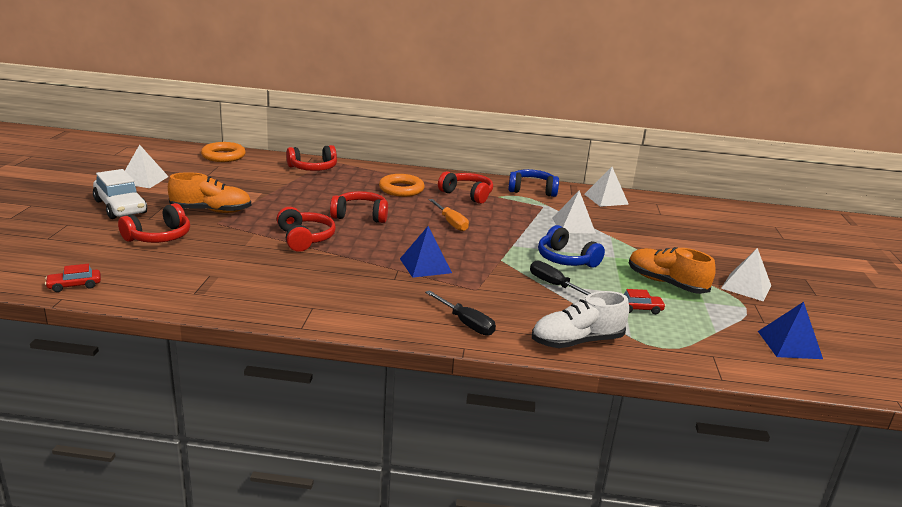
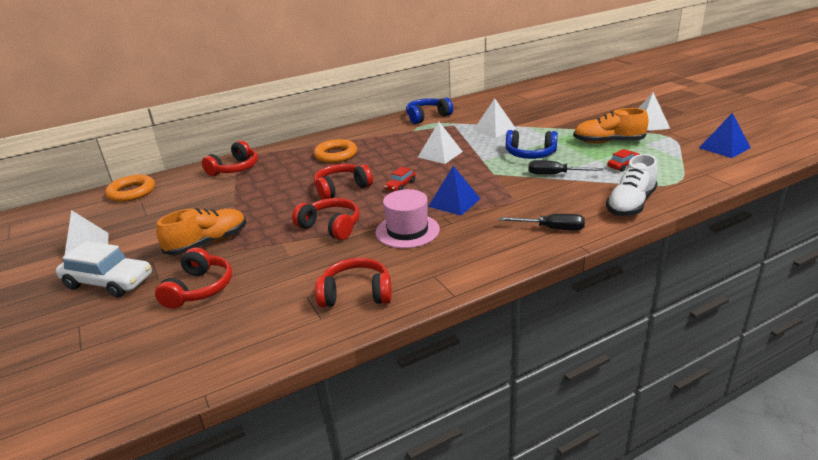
camera: 30 degrees left, 5 degrees up
(74, 285) = (195, 375): red car -> red car (400, 185)
(351, 268) = (407, 231): none -> pink hat
(451, 223) = (415, 163): orange screwdriver -> none
(467, 194) = (390, 138): red headphones -> red headphones (356, 294)
(606, 199) = (482, 103): white pyramid -> white pyramid (440, 154)

